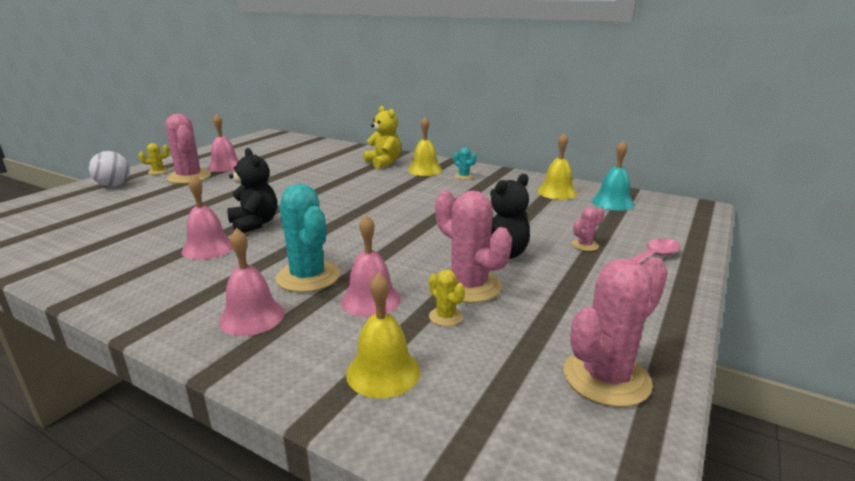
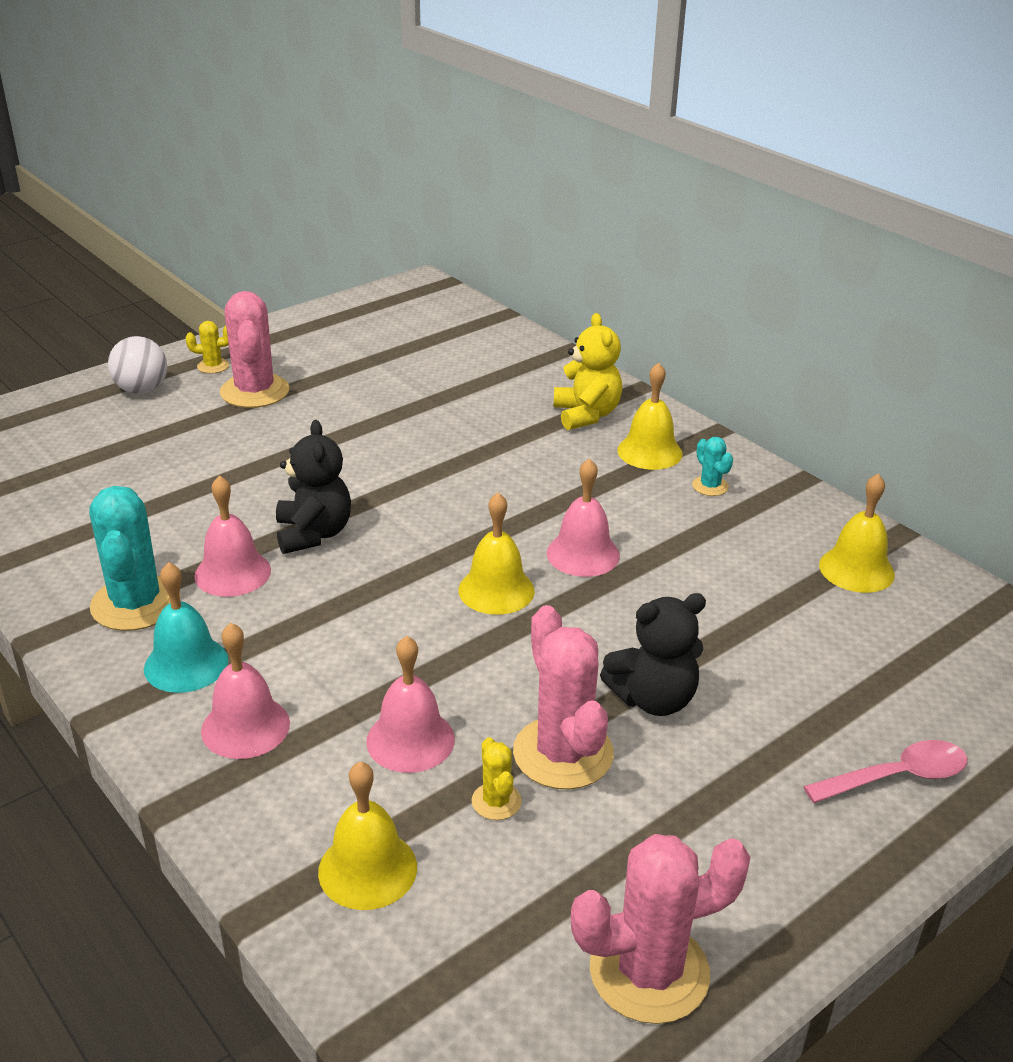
camera: 20 degrees right, 10 degrees up
(225, 166) = (318, 371): pink bell -> pink bell (583, 554)
(308, 277) = (345, 670): turquoise cactus -> turquoise cactus (136, 603)
(380, 228) = (496, 590): none -> yellow bell
(585, 245) = (808, 716): pink cactus -> none
(612, 202) = (943, 622): turquoise bell -> turquoise bell (186, 664)

